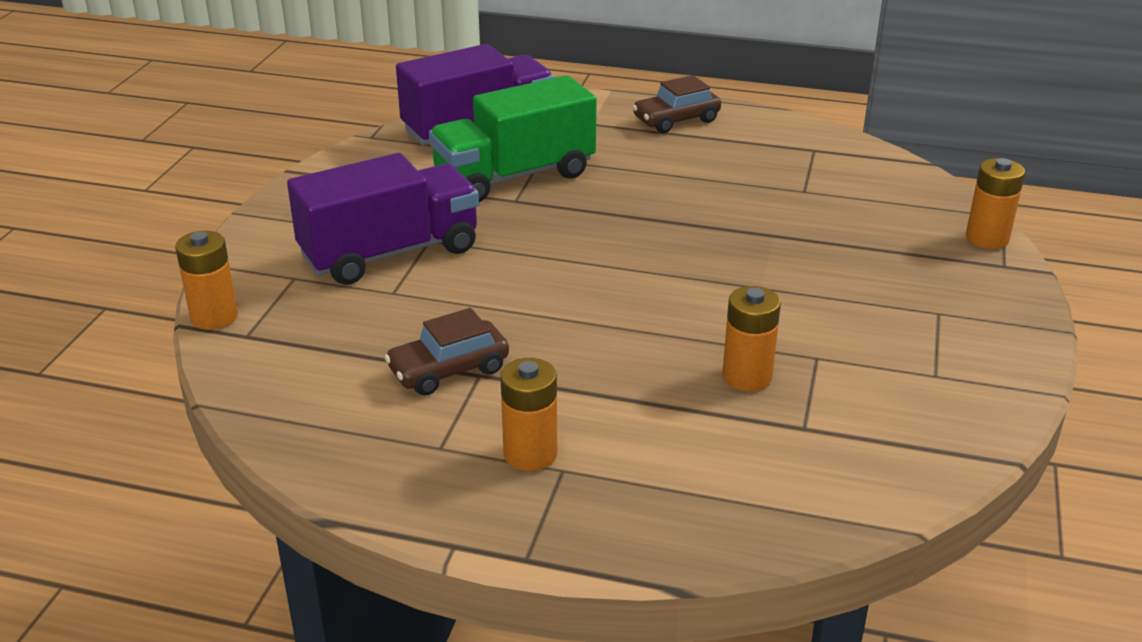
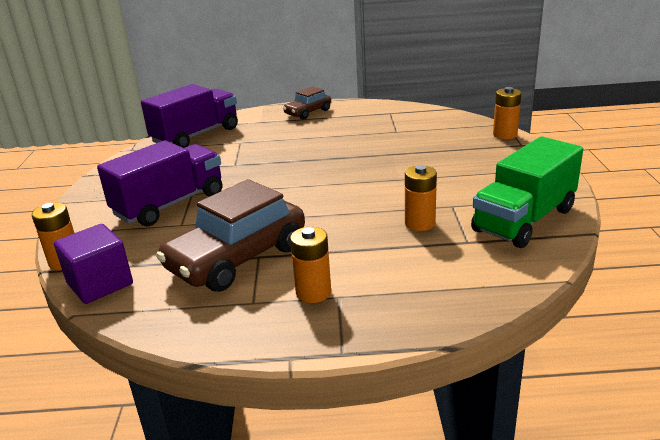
camera: 15 degrees left, 5 degrees down
(248, 364) = (100, 284): none -> purple cube
(448, 370) = (237, 258): brown car -> brown car, size x1.88
(514, 176) = (229, 153): green truck -> green truck (524, 220)

